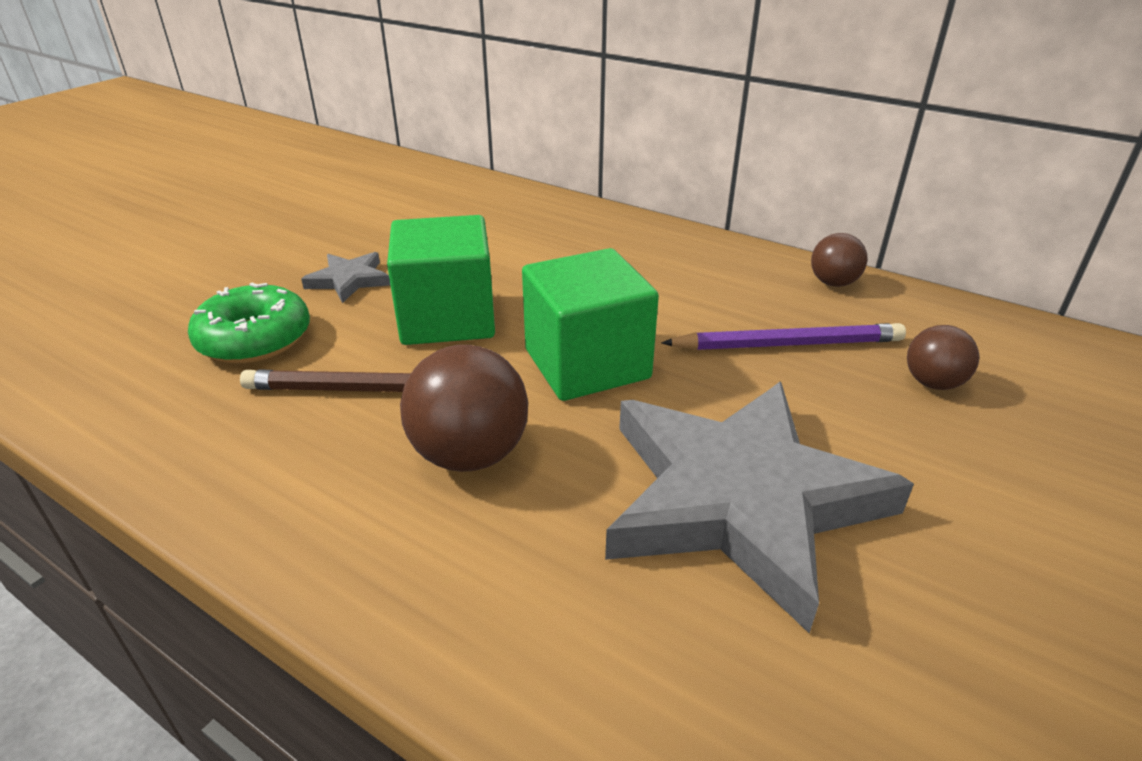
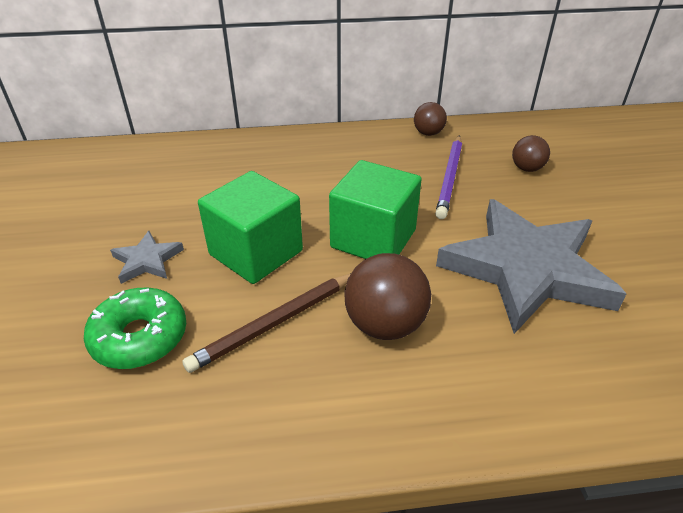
camera: 40 degrees left, 5 degrees up
(787, 344) = (450, 178): purple pencil -> purple pencil turned 150 degrees clockwise

